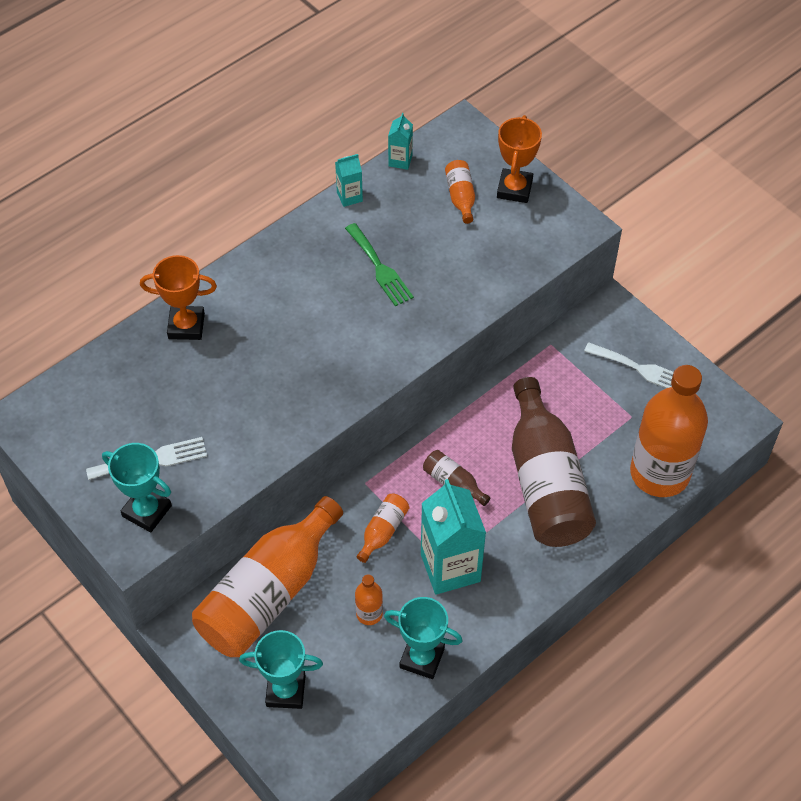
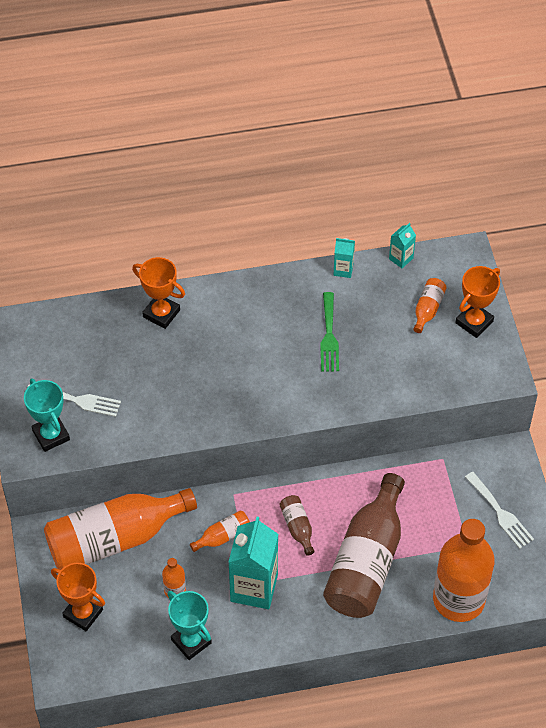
camera: 30 degrees right, 0 degrees up
(286, 691) = (83, 613): turquoise trophy -> orange trophy

